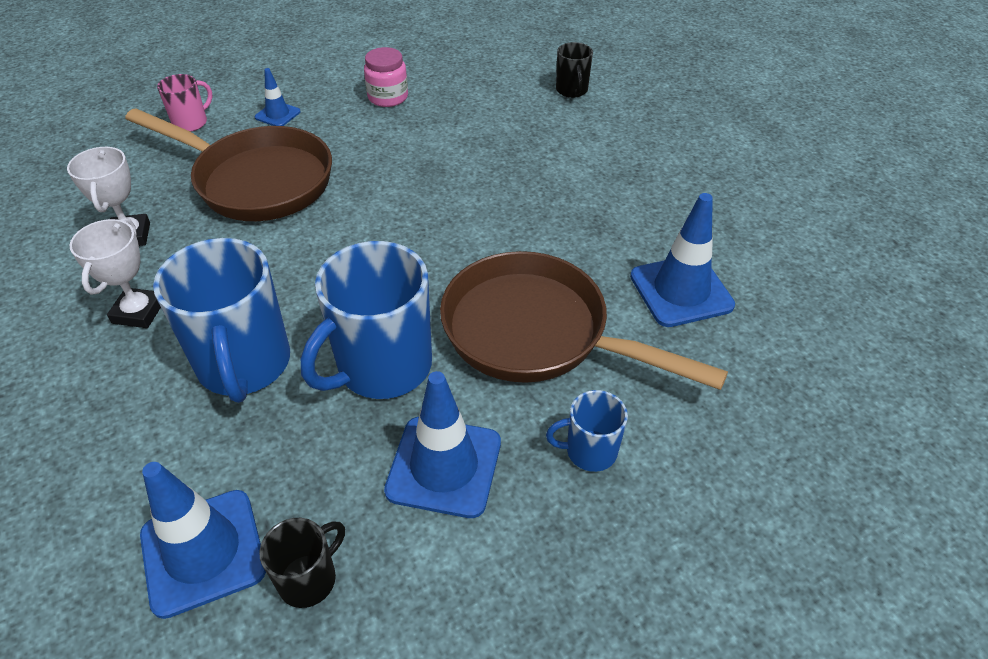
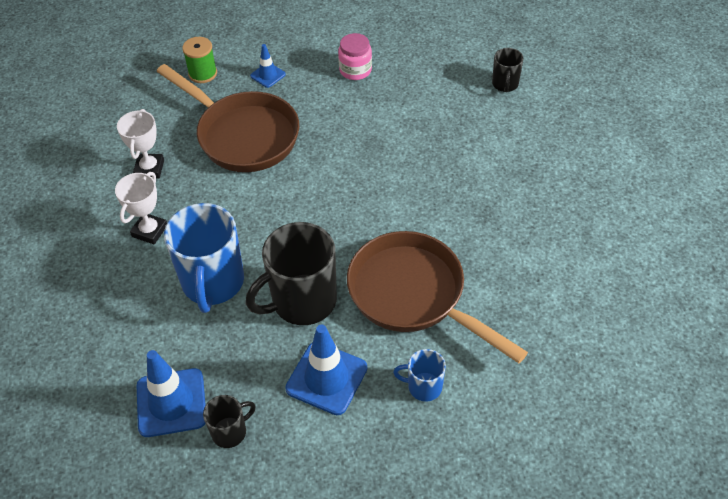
camera: 15 degrees right, 5 degrees up
(191, 122) = (203, 73): pink mug -> green spool
(382, 367) = (302, 301): blue mug -> black mug
(681, 291) = (528, 280): blue traffic cone -> none

